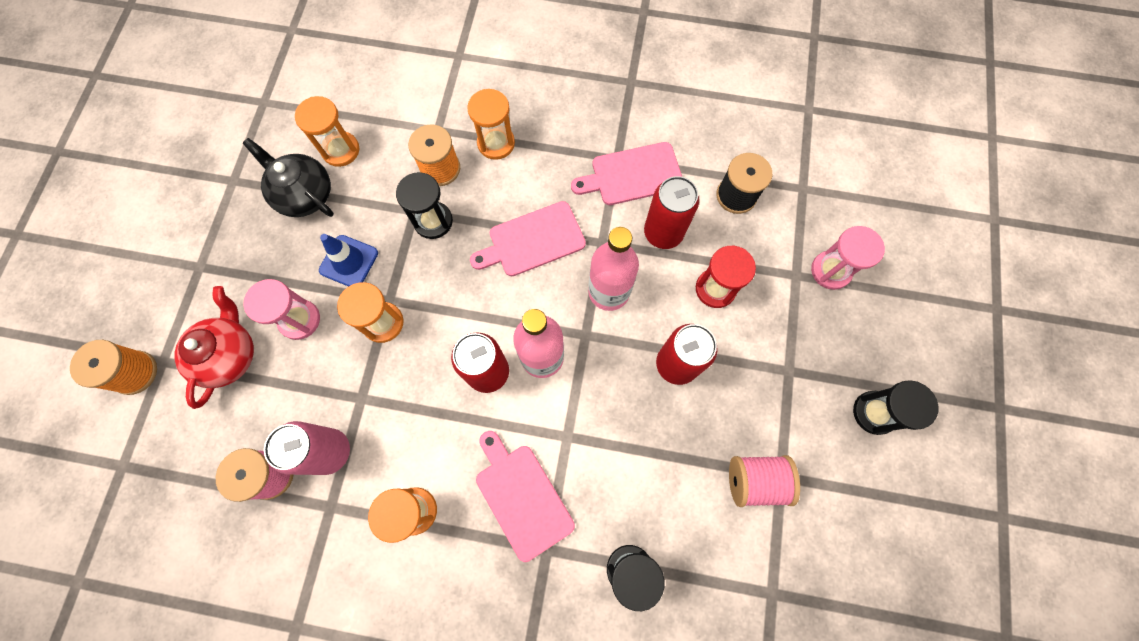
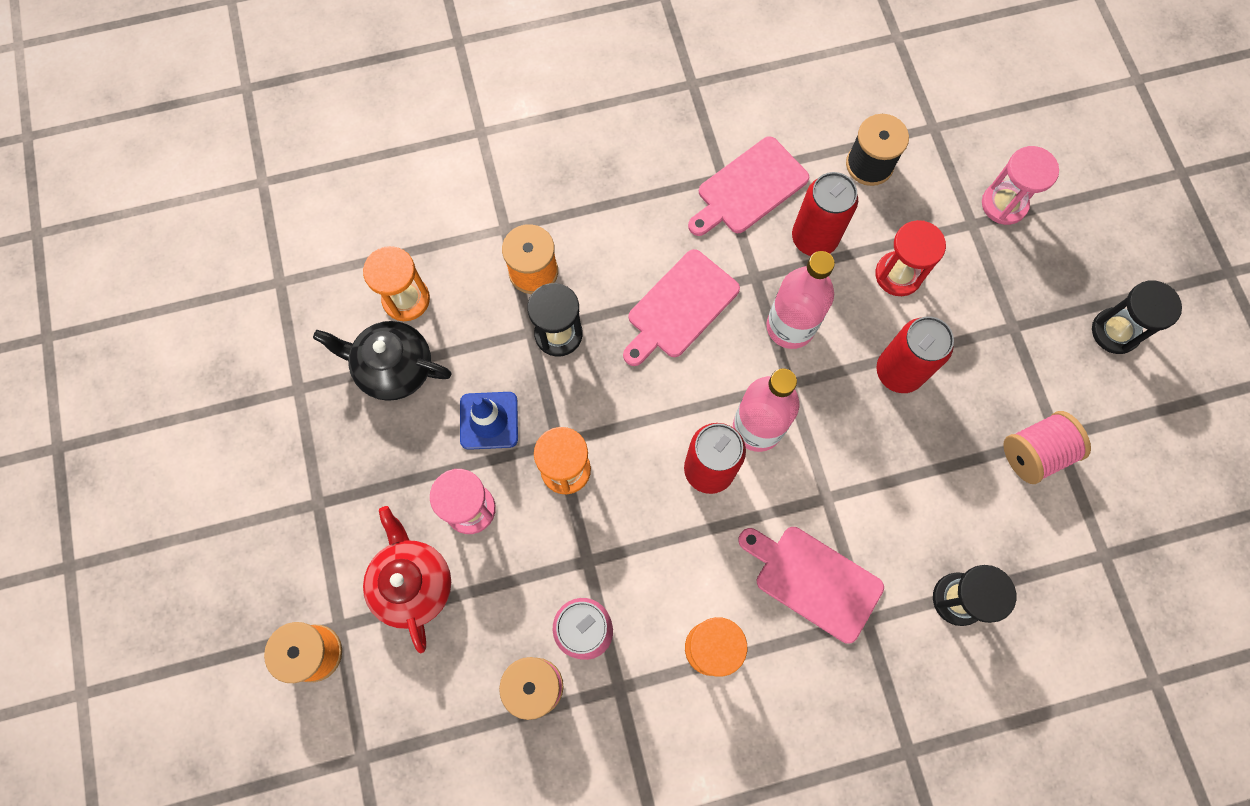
camera: 25 degrees left, 0 degrees up
(496, 143) = (580, 216): orange hourglass -> none

